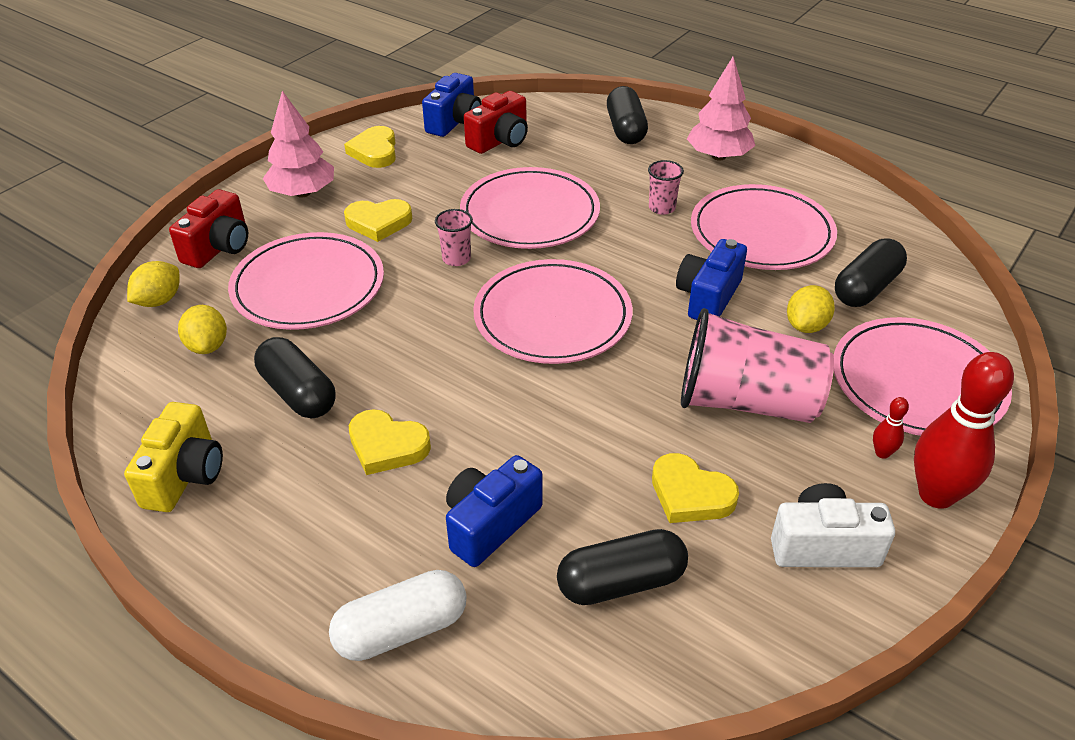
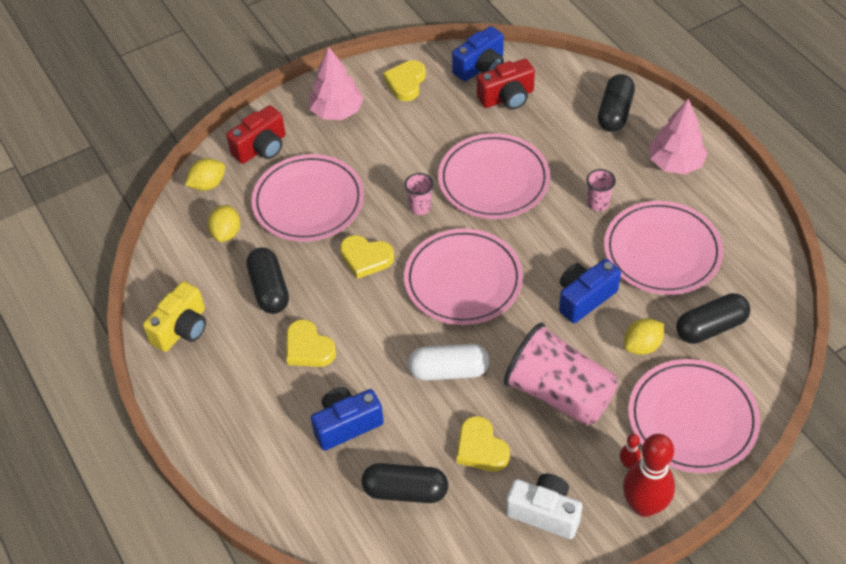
camera: 25 degrees right, 10 degrees up
(378, 223) = (379, 156): yellow heart -> yellow heart (366, 258)
(402, 630) = (266, 474): white capsule -> white capsule (449, 371)

